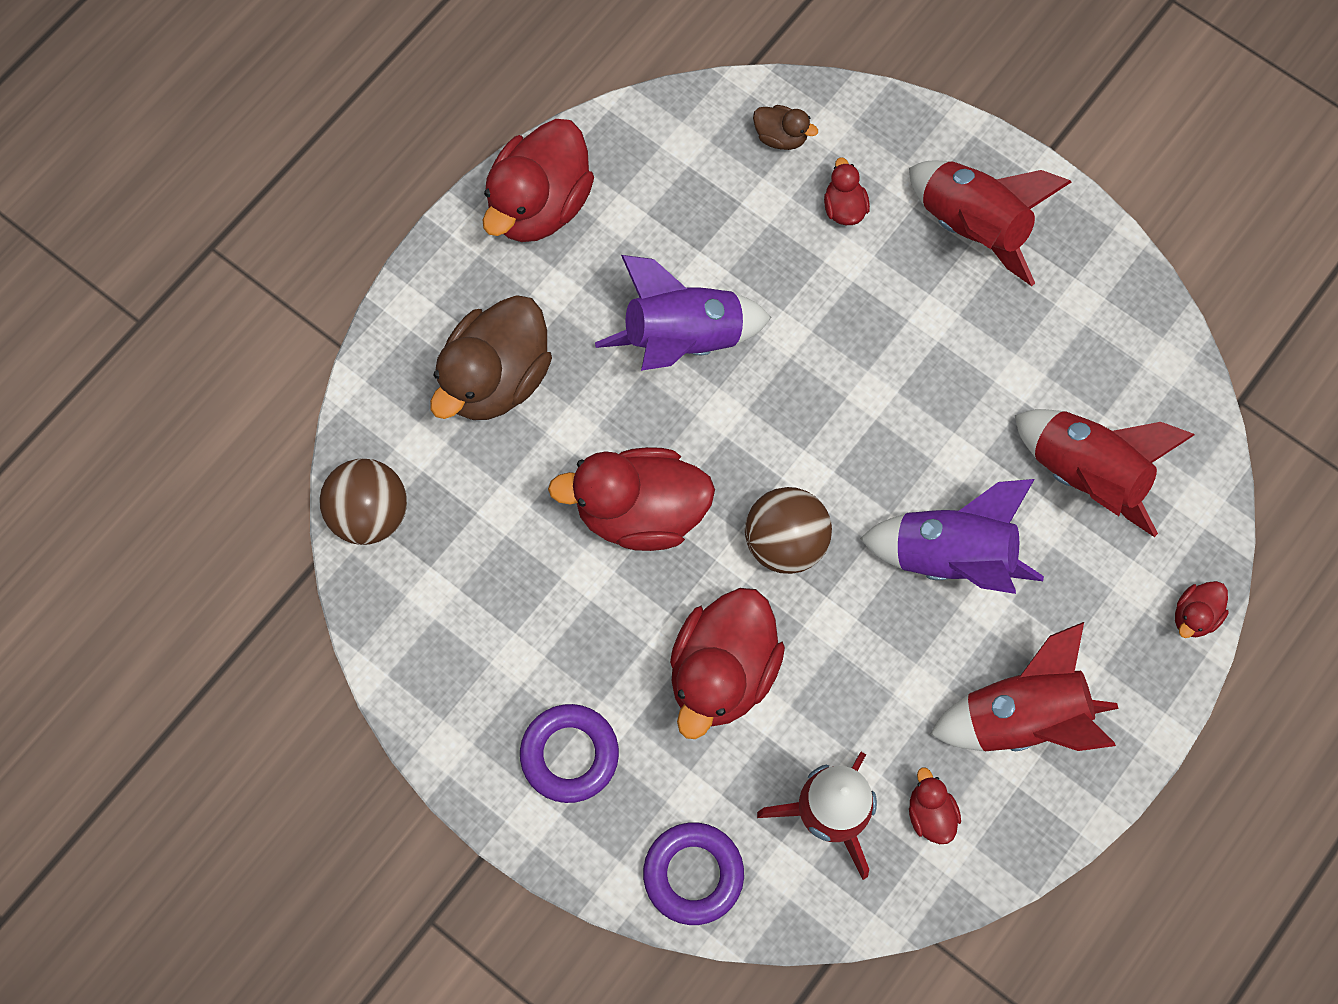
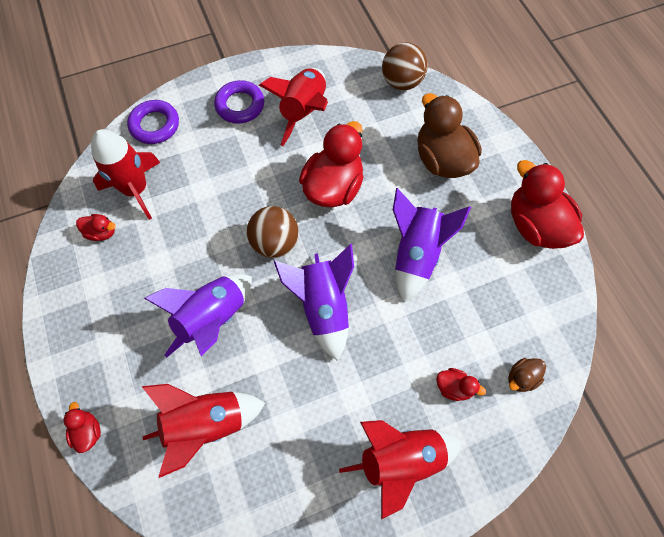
camera: 120 degrees right, 5 degrees down
(722, 672) = (232, 181): red duck -> none
(840, 420) = (323, 307): none -> purple rocket
(1021, 716) = (110, 302): red rocket -> red rocket (304, 112)

